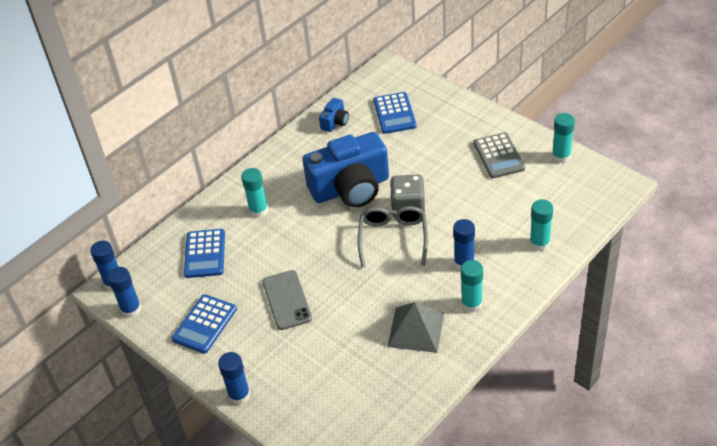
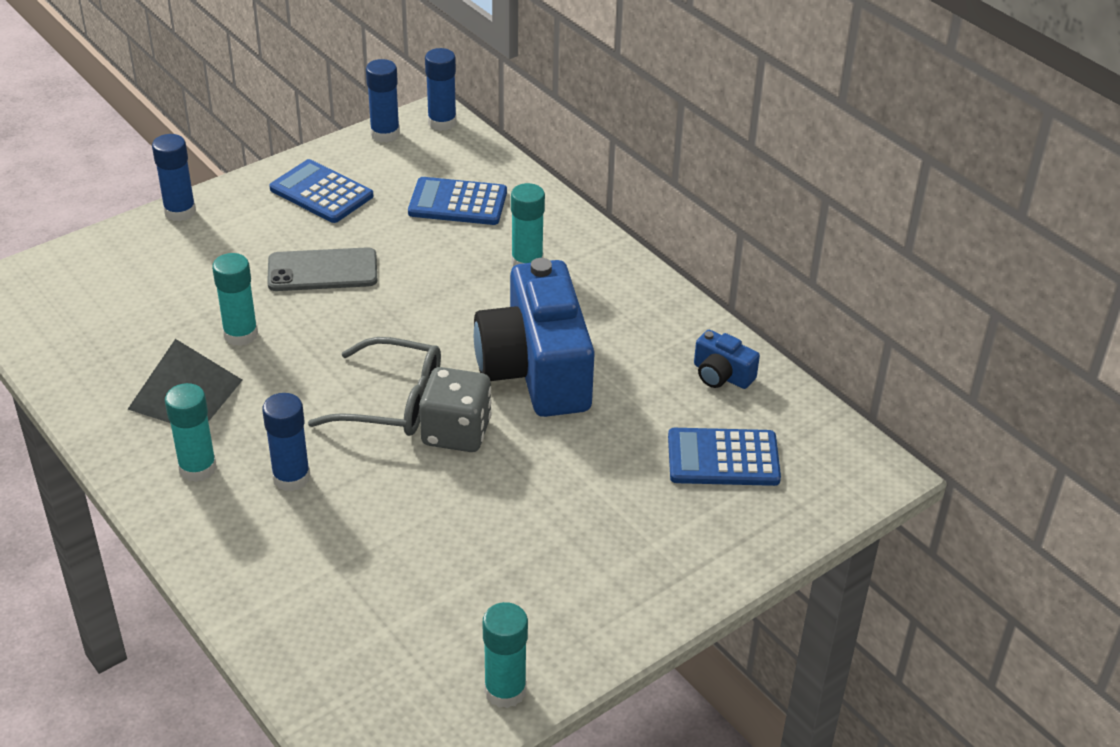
camera: 95 degrees right, 5 degrees down
(498, 156) = (544, 588): grey calculator -> none
(539, 243) = (283, 591): turquoise glue stick -> turquoise glue stick (240, 334)

